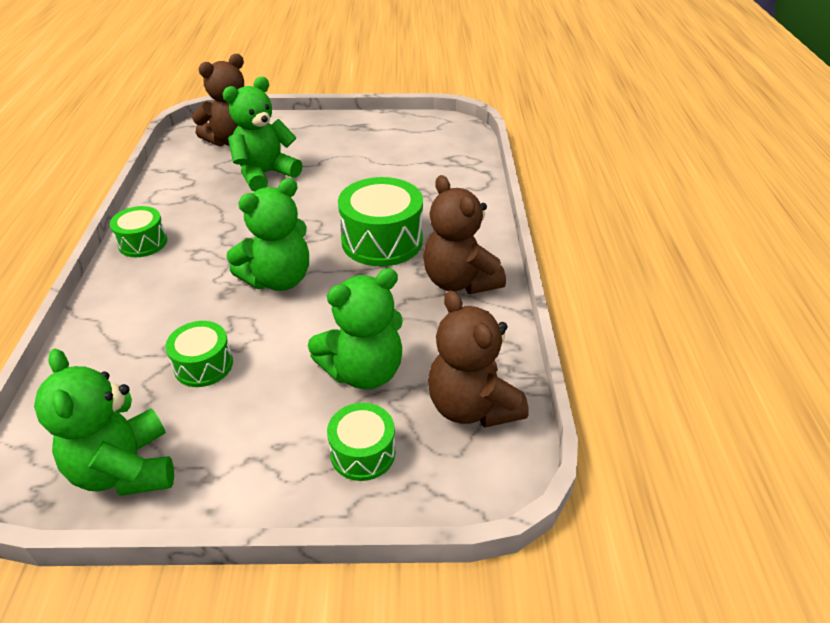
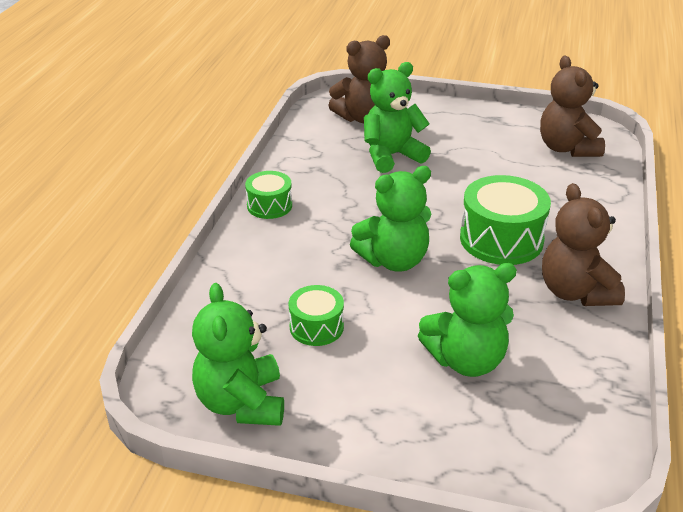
camera: 15 degrees right, 5 degrees down
(363, 453) = (455, 432): green drum -> none
(472, 406) = (568, 412): brown teddy bear -> brown teddy bear (567, 148)

